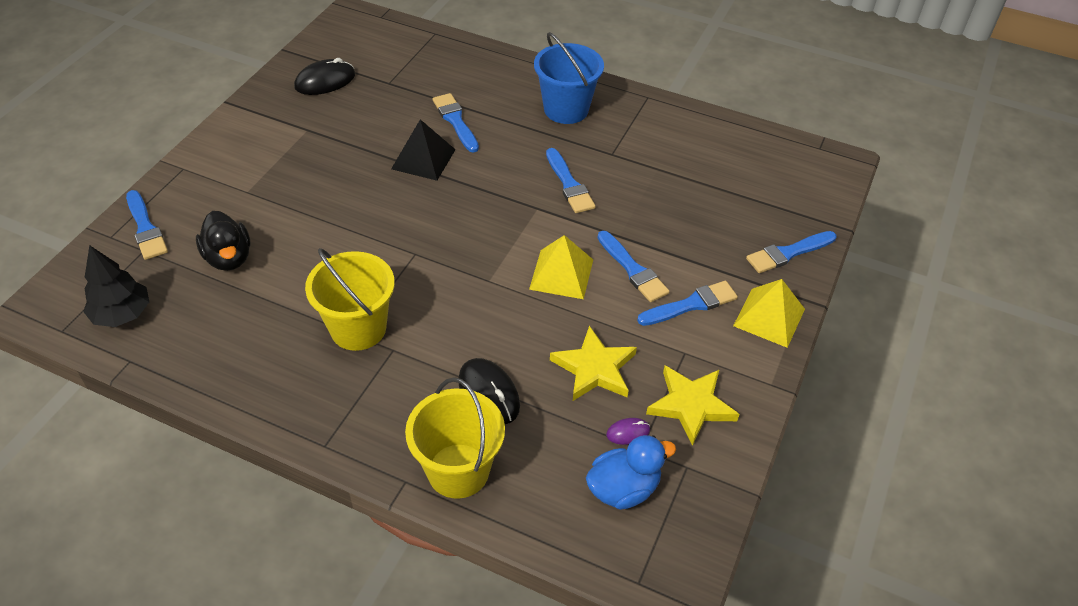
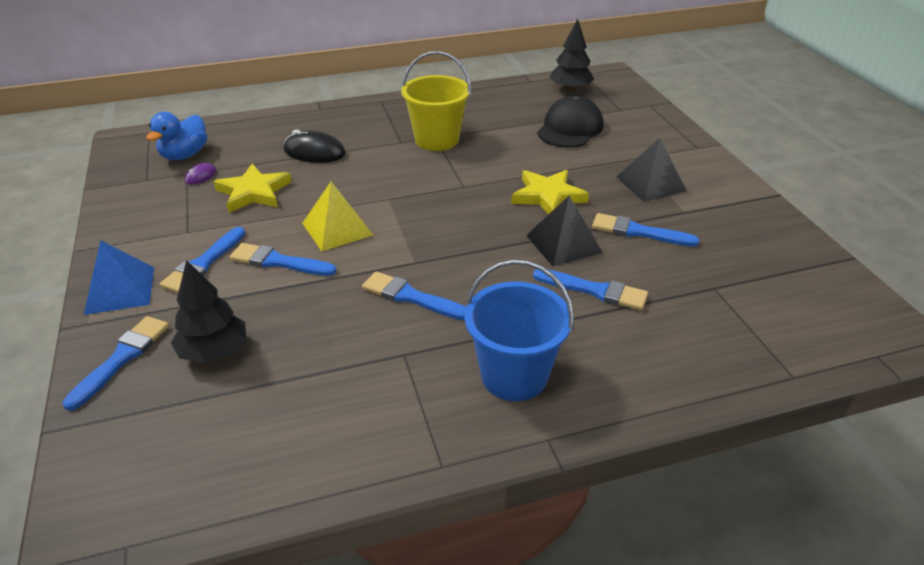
camera: 140 degrees right, 10 degrees down
(145, 228) = (643, 116): blue brush -> blue brush (638, 232)
(229, 258) = (570, 128): black duck -> black cap
(283, 162) = (650, 183): none -> black pyramid
(325, 81) = (760, 254): black mouse -> none
(458, 470) = (295, 122): yellow bucket -> none
(691, 405) = (162, 206): yellow star -> yellow star (548, 196)
(725, 222) = (214, 351): none -> black tree
(769, 317) = (120, 290): yellow pyramid -> blue pyramid

